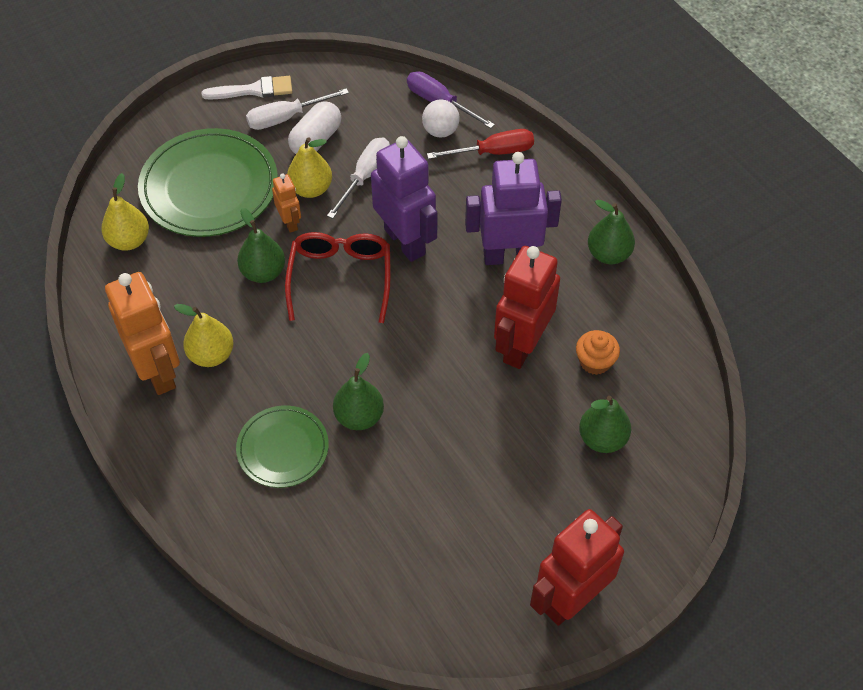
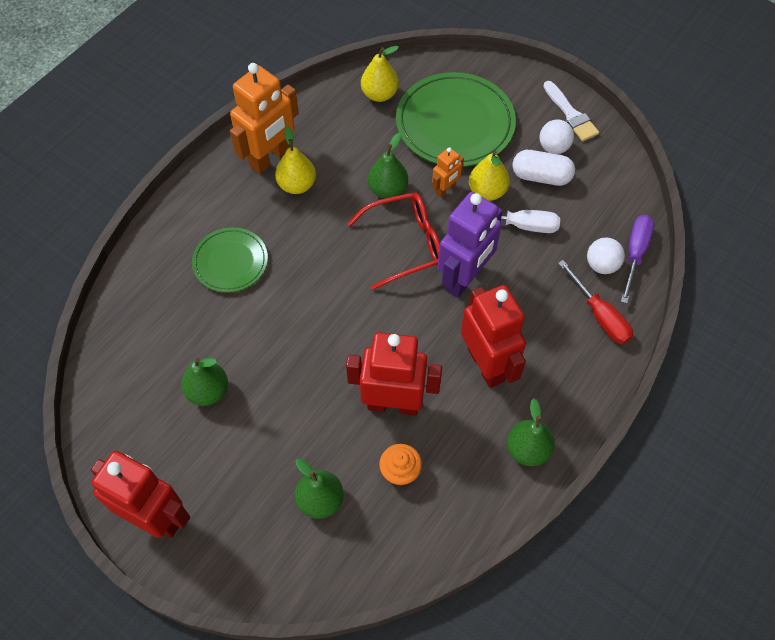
camera: 70 degrees right, 5 degrees up
(286, 118) = (553, 147): white screwdriver -> white ball
(359, 416) = (277, 303): green pear -> green pear (208, 391)
(509, 256) = (486, 365): purple robot -> red robot

